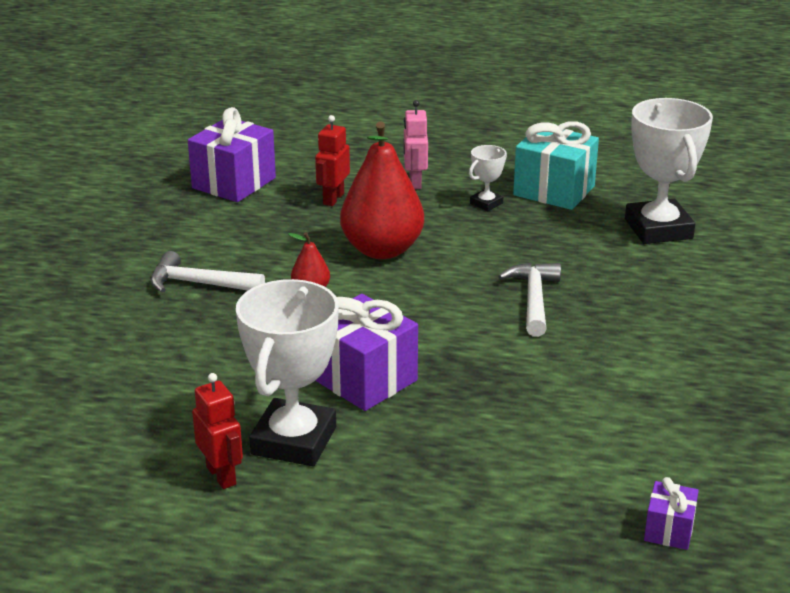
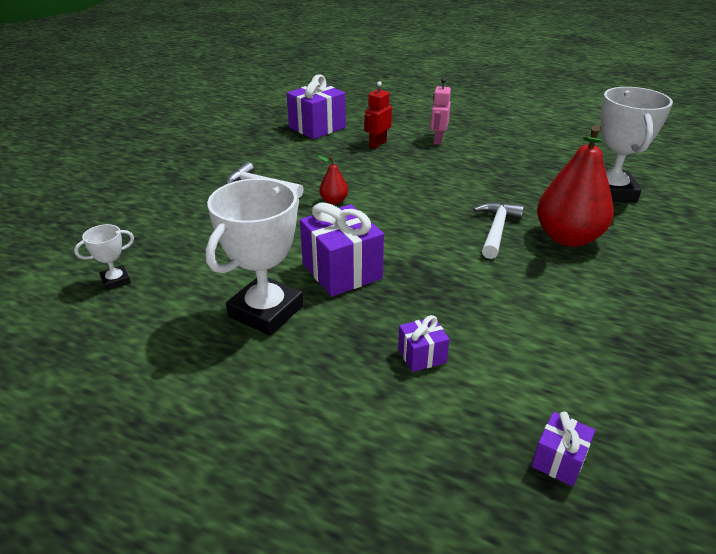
camera: 15 degrees right, 5 degrees up
(221, 475) = (197, 330): red robot -> none
(382, 250) = (396, 180): red pear -> red pear (567, 238)
(486, 203) = (483, 159): white trophy -> white trophy (116, 281)
(497, 457) = (421, 355): none -> purple gift
(554, 191) = (536, 156): turquoise gift -> none

